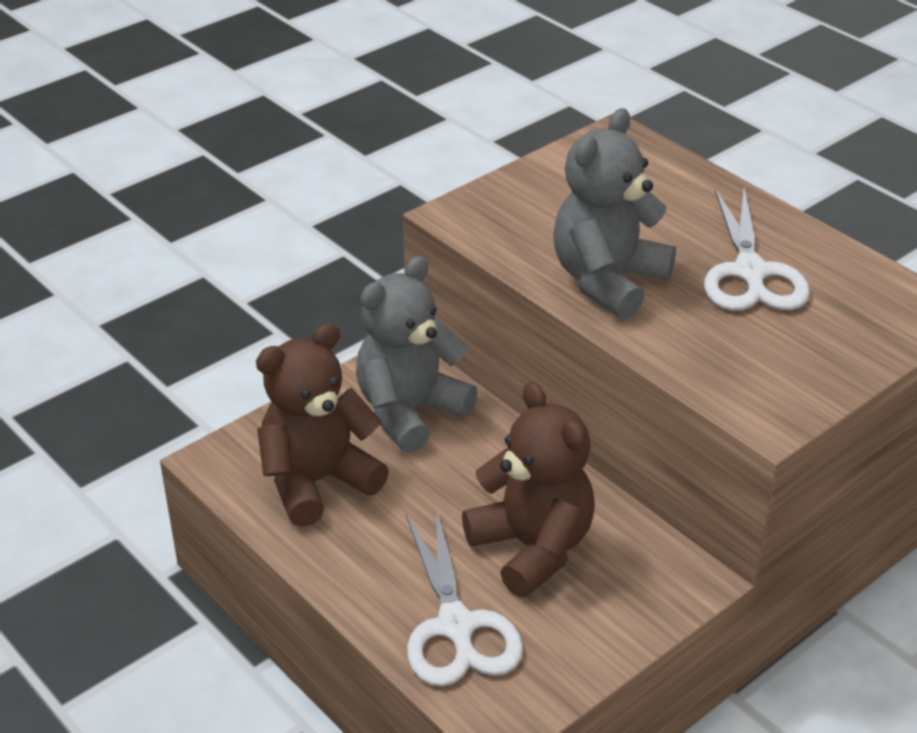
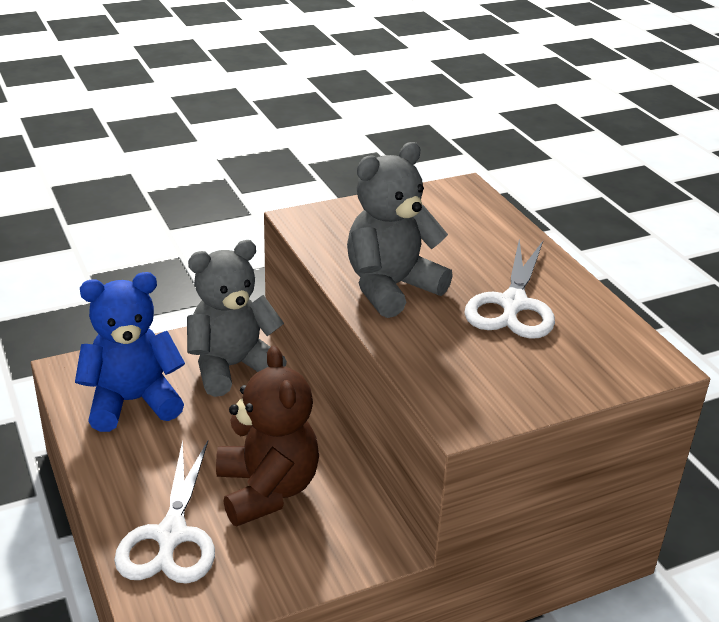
camera: 15 degrees right, 5 degrees down
(317, 481) = (132, 402): brown teddy bear -> blue teddy bear

